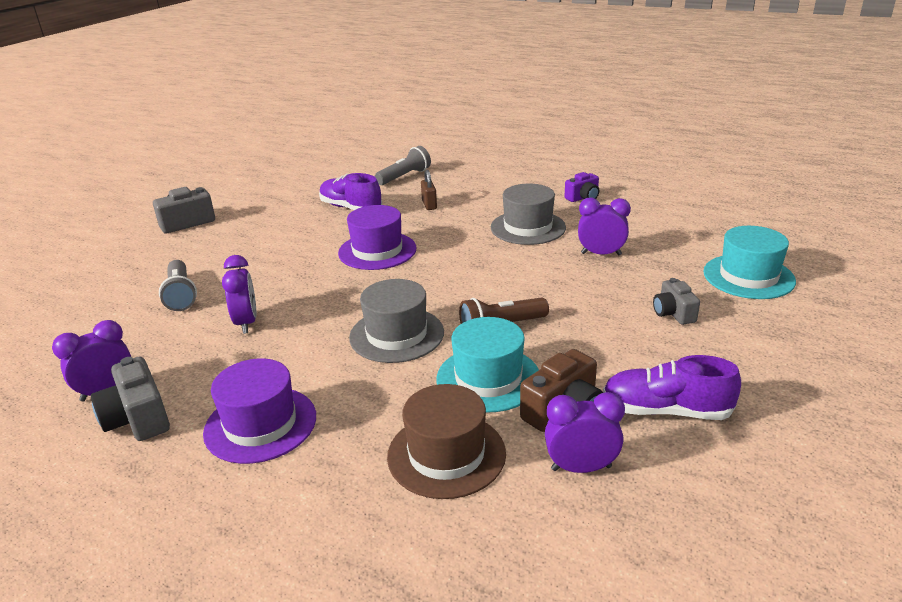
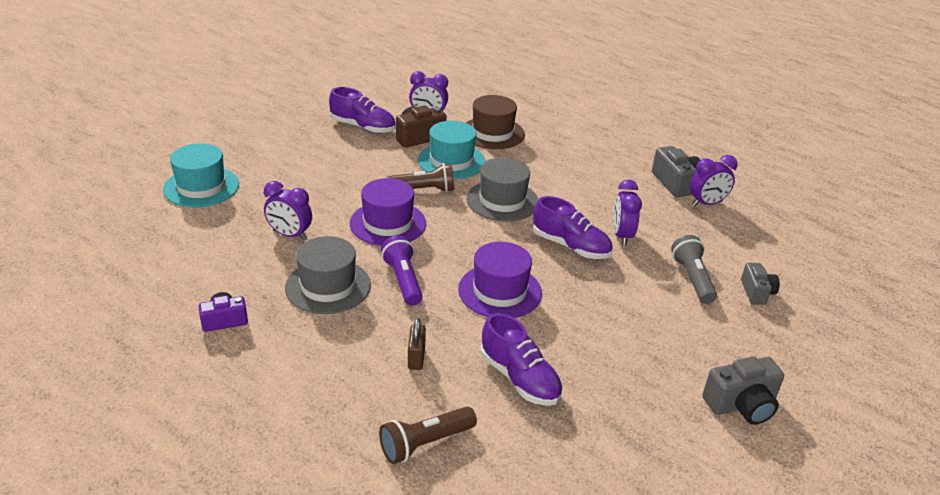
camera: 170 degrees left, 5 degrees up
(260, 424) = (596, 165): purple hat -> purple hat (388, 223)
(309, 300) = (570, 246): none -> purple shoe
(405, 176) = (425, 443): grey flashlight -> brown flashlight
(467, 242) = (403, 280): none -> purple flashlight
(673, 313) = (294, 173): grey camera -> grey camera (756, 292)

